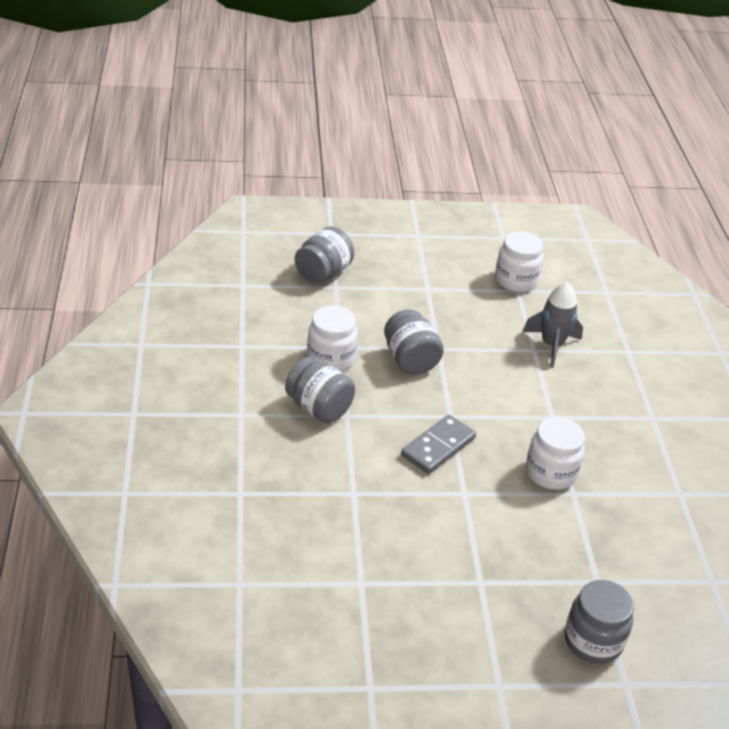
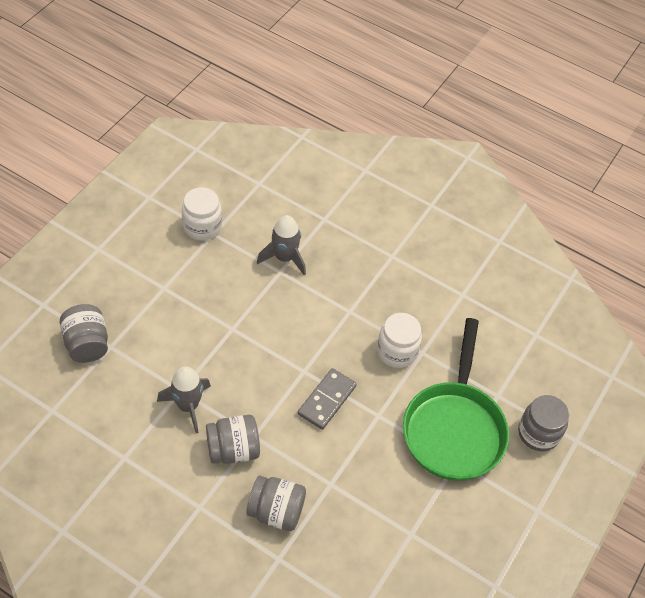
camera: 55 degrees left, 15 degrees up
(330, 358) = (188, 406): white jar -> grey rocket
(410, 360) = (230, 355): grey jar -> grey jar (276, 511)
(438, 447) = (327, 400): grey domino -> grey domino turned 45 degrees clockwise
(516, 561) = (454, 428): none -> green pan

